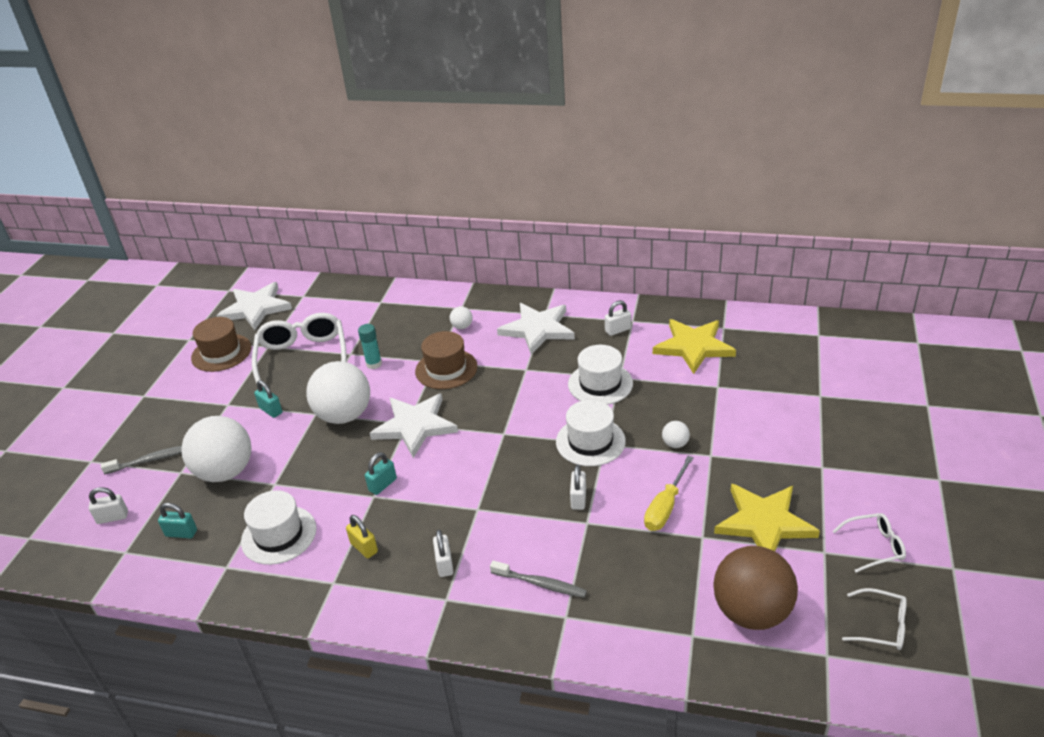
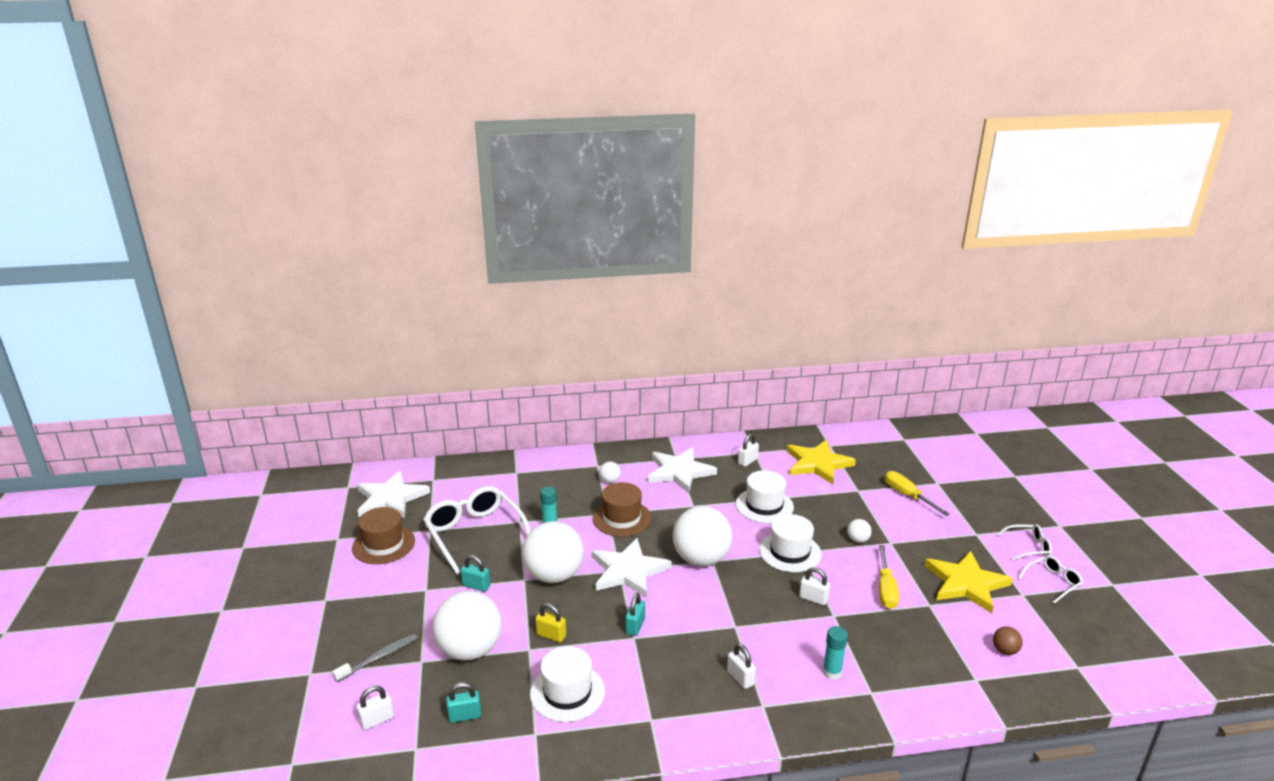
camera: 25 degrees left, 10 degrees down
(364, 547) = (657, 682): yellow padlock -> yellow padlock (551, 635)
(493, 429) = (701, 559): none -> white ball
(540, 584) = (832, 672): grey toothbrush -> turquoise glue stick
(578, 499) = (813, 598): white padlock -> white padlock turned 45 degrees counterclockwise
(751, 612) = (1005, 650): brown ball -> brown ball, size x0.41
(772, 404) = (908, 496): none -> yellow screwdriver
(881, 626) = (1097, 636): white glasses -> white glasses (1028, 547)

